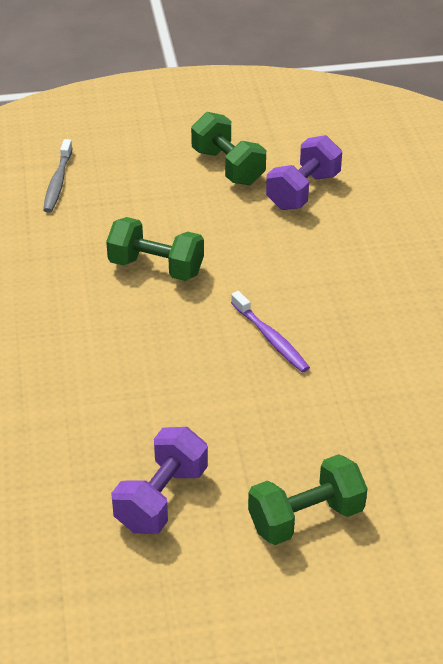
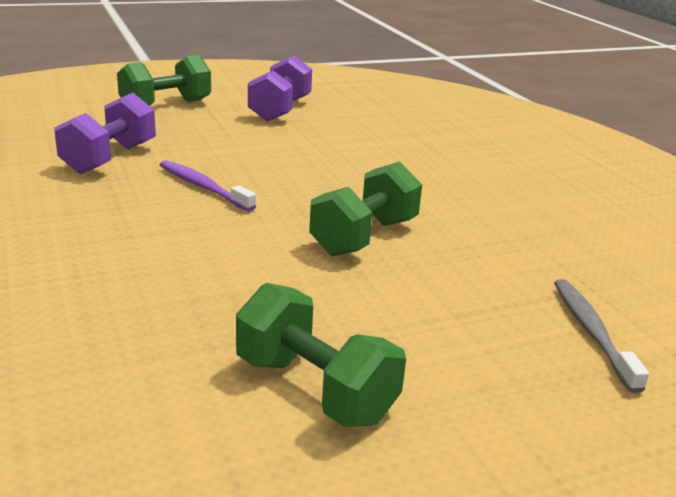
camera: 165 degrees right, 15 degrees down
(156, 267) = (364, 237): green dumbbell -> green dumbbell turned 60 degrees counterclockwise
(303, 191) = (162, 354): purple dumbbell -> purple dumbbell (110, 158)

